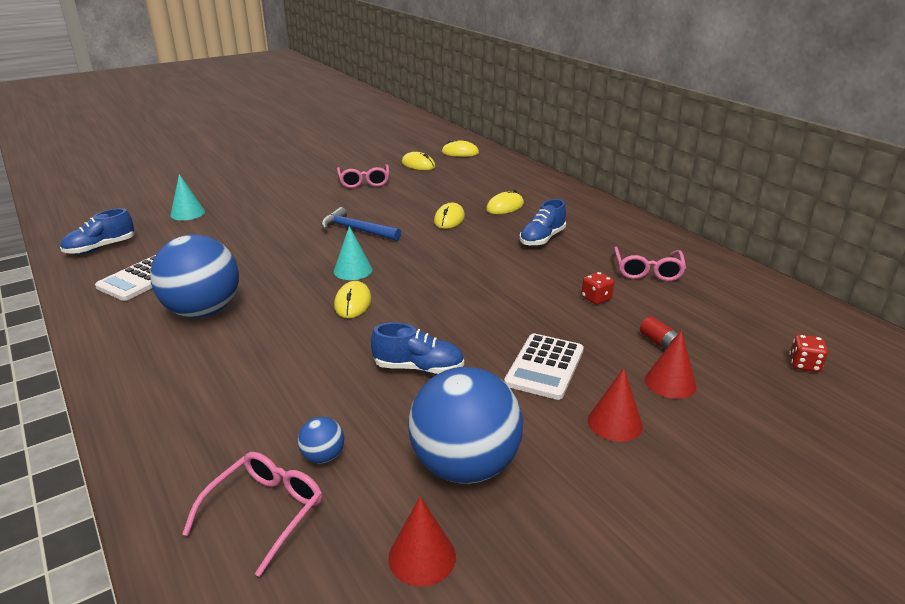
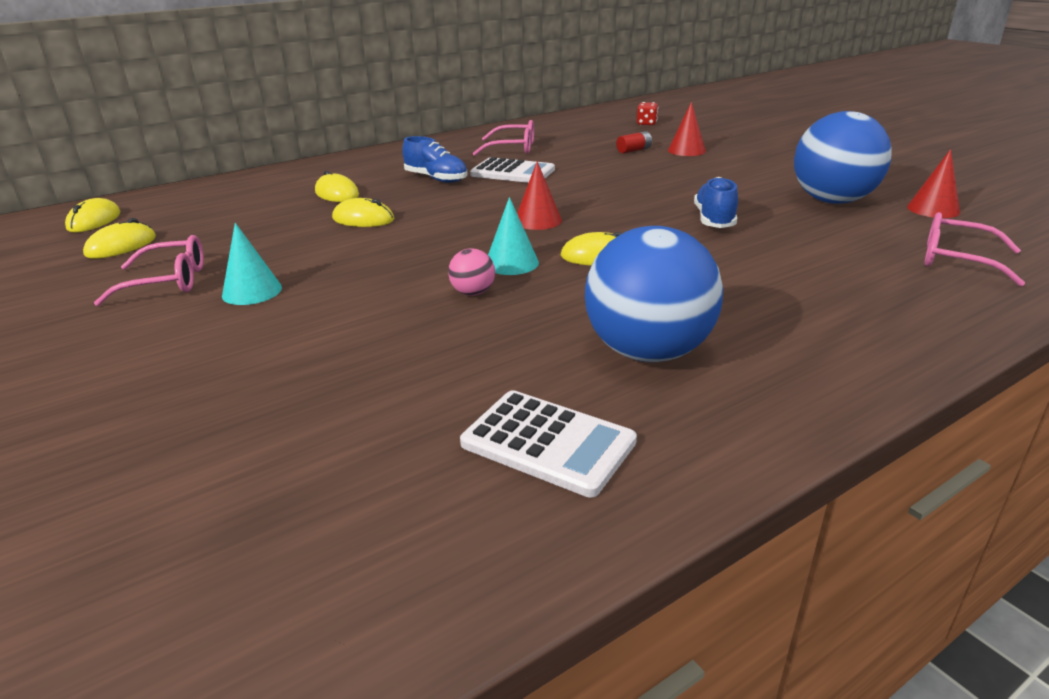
camera: 90 degrees left, 0 degrees up
(100, 248) = (382, 562): blue shoe -> none
(187, 213) = (208, 462): turquoise cone -> turquoise cone (252, 291)
(312, 258) = (473, 293): none -> pink ball
(323, 456) = (870, 246): blue ball -> none
(356, 230) = (377, 271): blue hammer -> none
(544, 367) = (686, 180): white calculator -> white calculator (512, 172)
(596, 298) = (567, 164): red dice -> none
(615, 423) = (745, 164): red cone -> red cone (538, 220)

